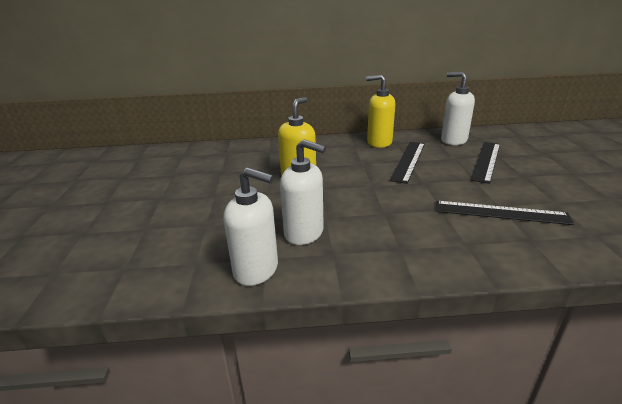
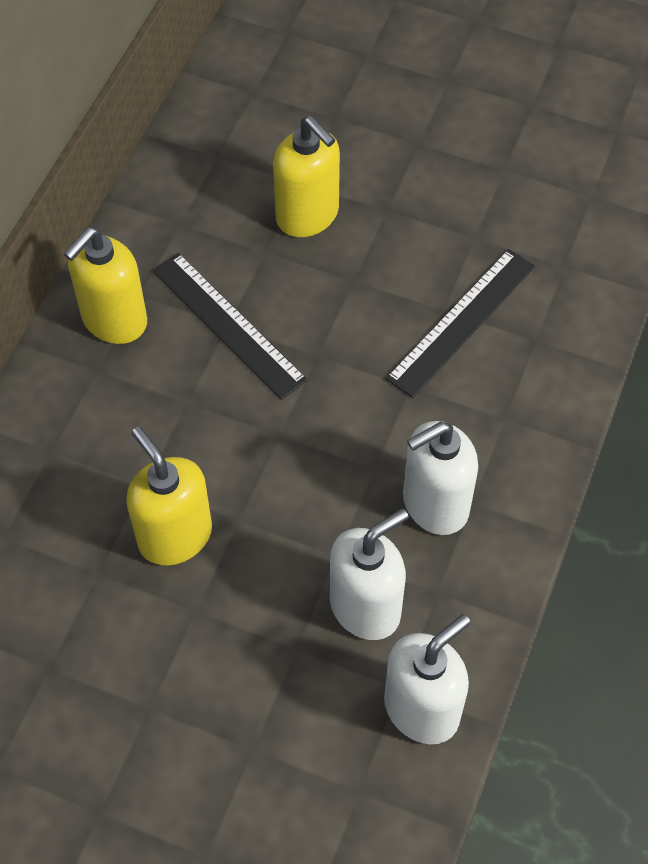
camera: 65 degrees left, 30 degrees up
(453, 140) = (195, 198): white soap dispenser -> white soap dispenser (435, 504)
(486, 161) = (307, 215): black ruler -> yellow soap dispenser

